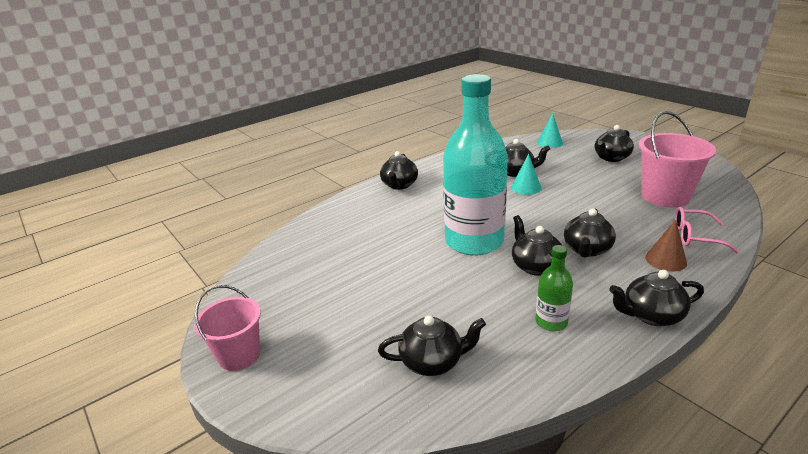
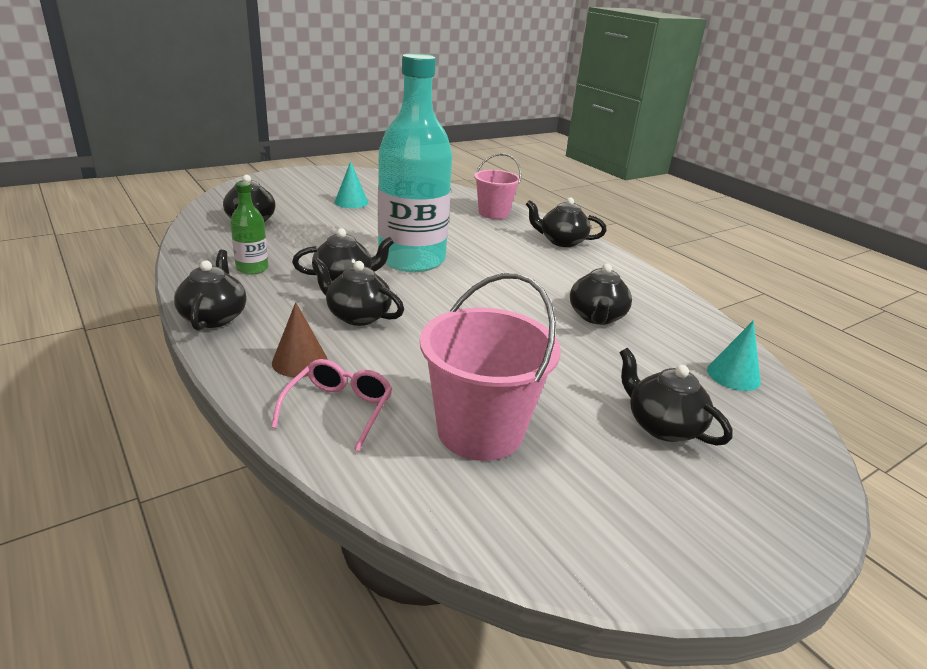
camera: 90 degrees right, 0 degrees up
(239, 355) = (312, 175): pink bucket -> pink bucket (493, 213)
(526, 187) = (541, 314): turquoise cone -> turquoise cone (351, 202)

